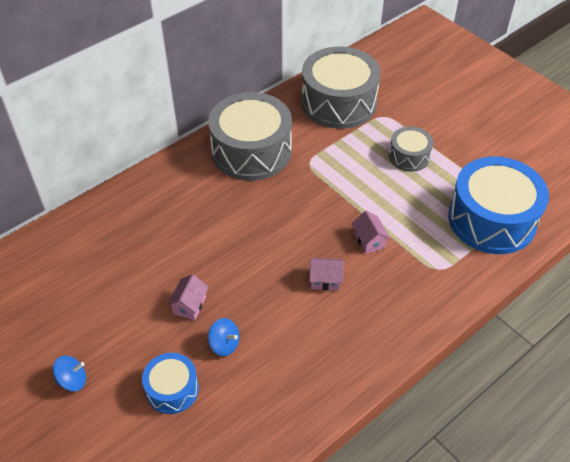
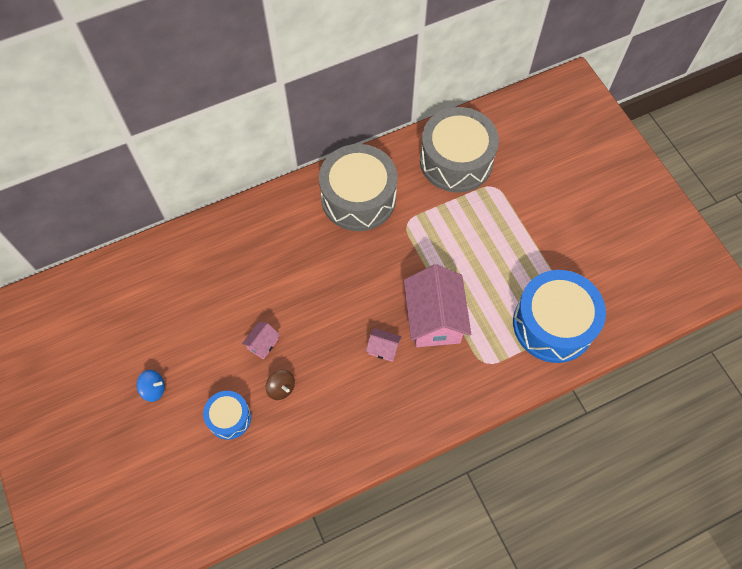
camera: 15 degrees right, 15 degrees up
(224, 344) = (281, 388): blue spinning top -> brown spinning top
(369, 241) = (434, 319): pink house -> pink house, size x2.25
(409, 156) = (501, 237): grey drum -> none

